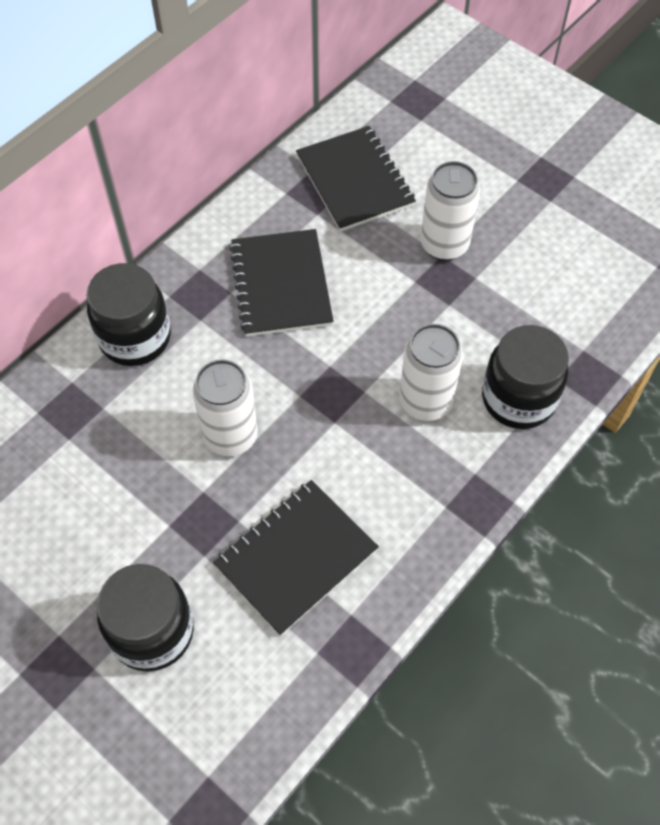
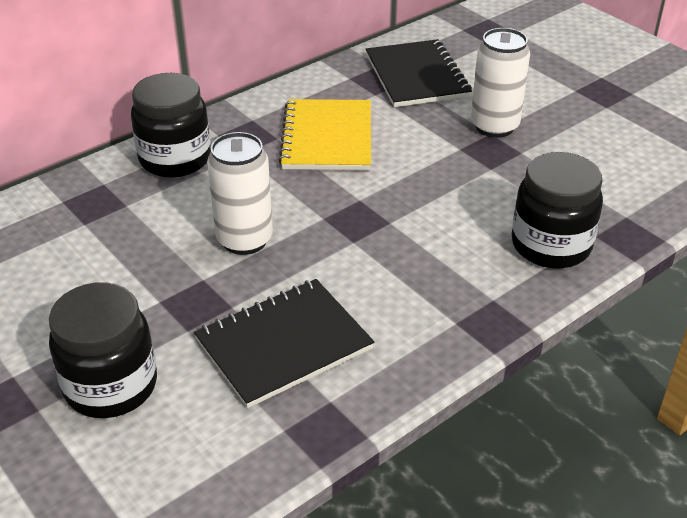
camera: 10 degrees right, 20 degrees down
(281, 284) = (327, 137): black notebook -> yellow notebook
(425, 402) = (451, 237): white can -> none

